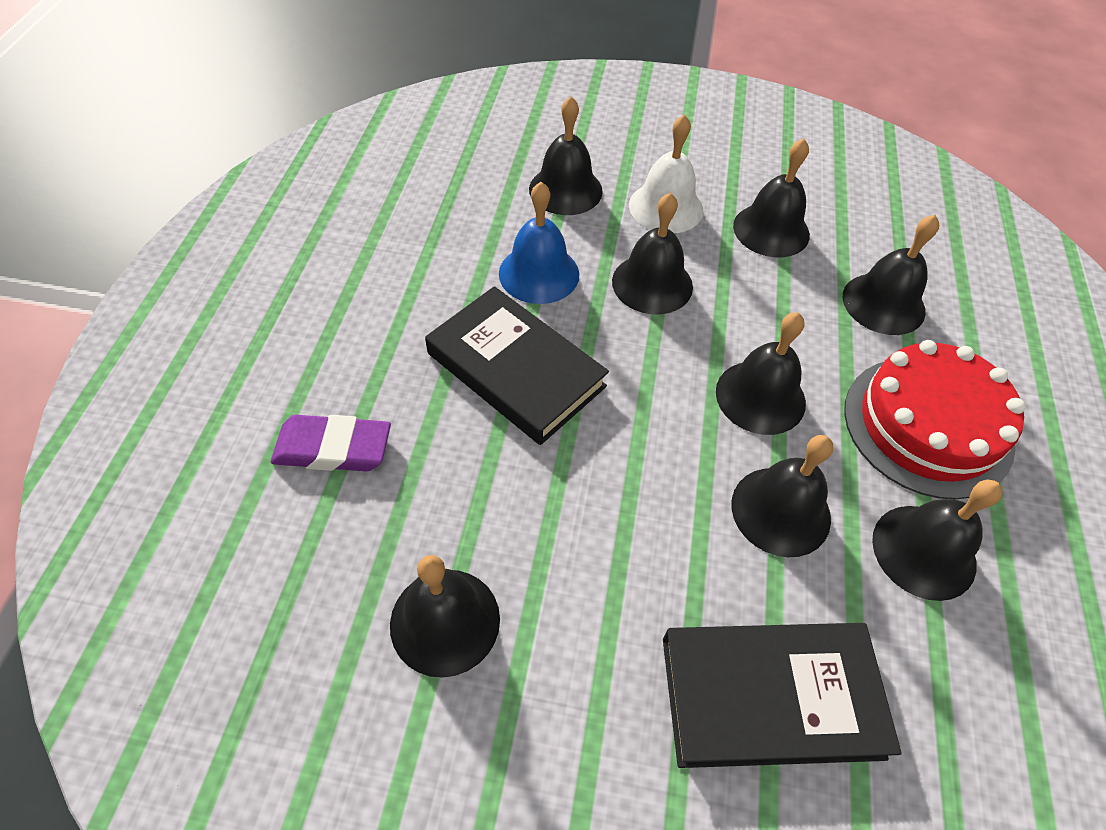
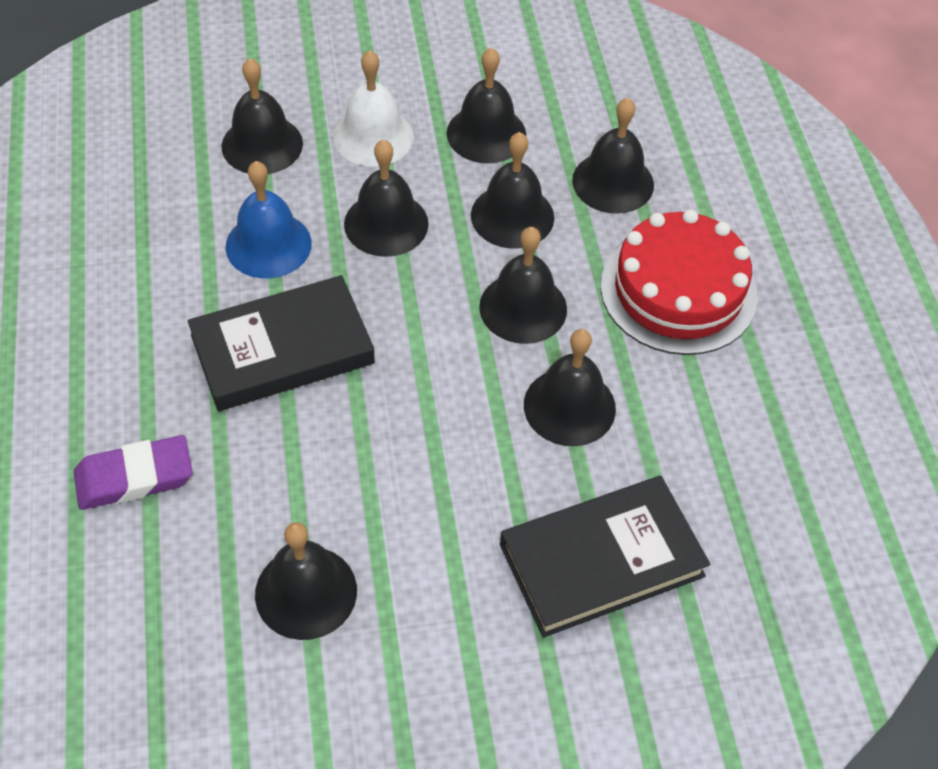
camera: 20 degrees left, 0 degrees up
(515, 370) = (282, 349): black book -> black book turned 45 degrees counterclockwise
(924, 551) = (698, 403): black bell -> black bell (512, 216)

